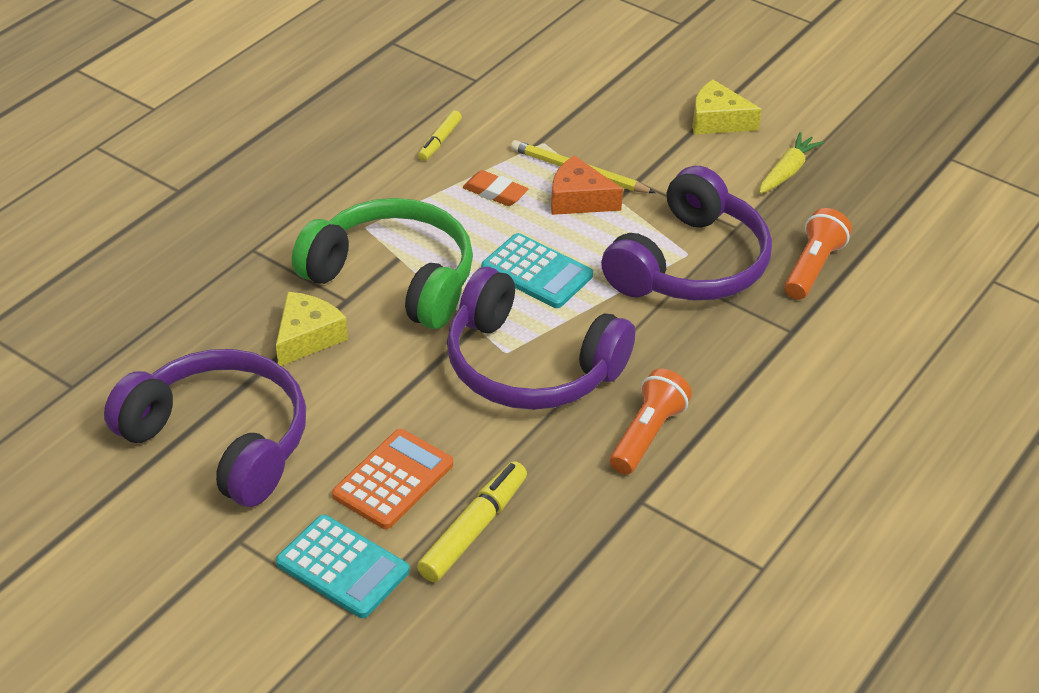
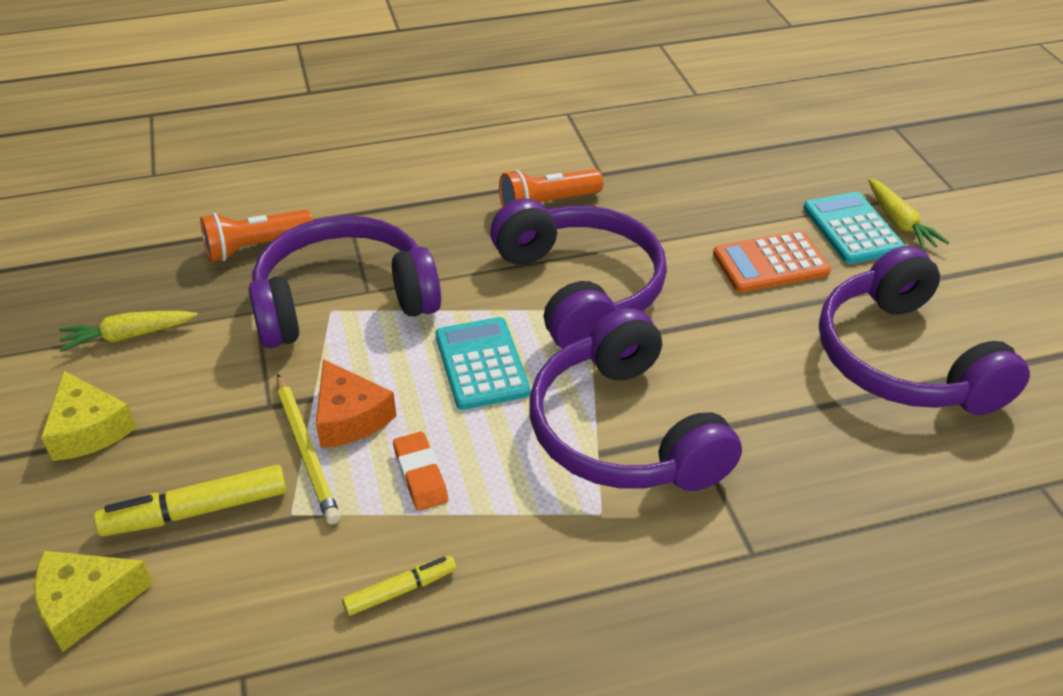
camera: 140 degrees left, 0 degrees up
(299, 604) = (899, 223): none -> yellow carrot
(307, 337) = (760, 414): yellow cheese -> yellow cheese (86, 604)
(393, 278) = (624, 431): green headphones -> purple headphones
(473, 529) = (735, 208): yellow marker -> yellow marker (196, 511)

